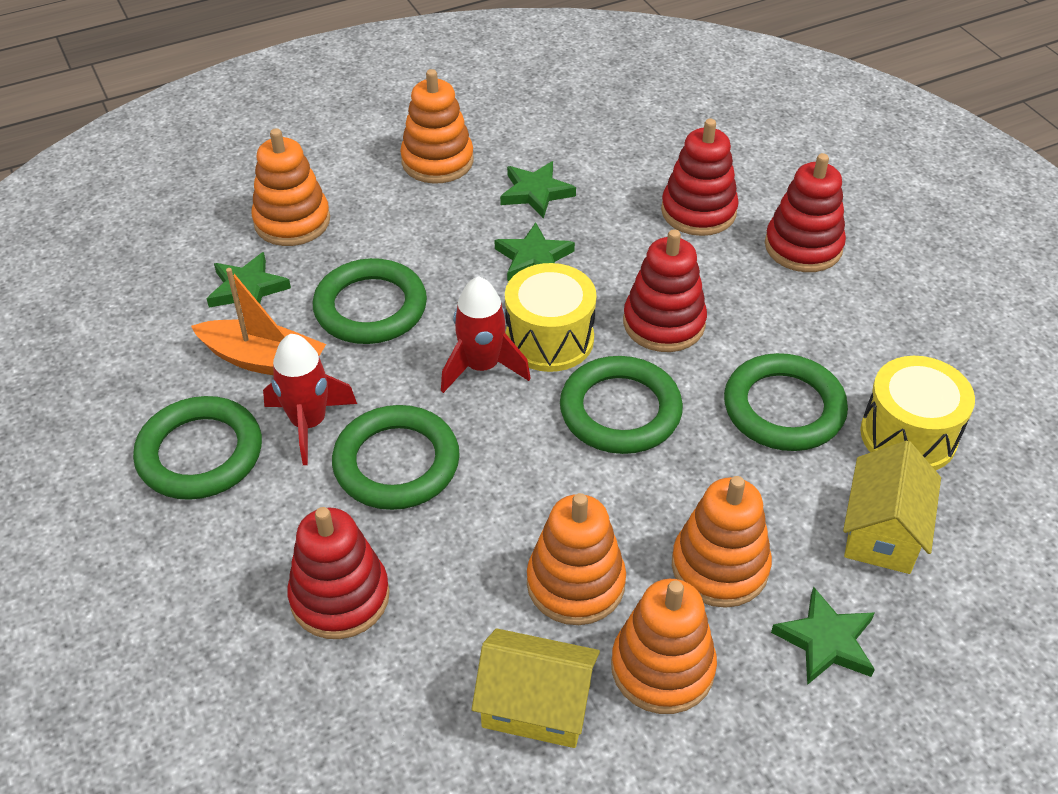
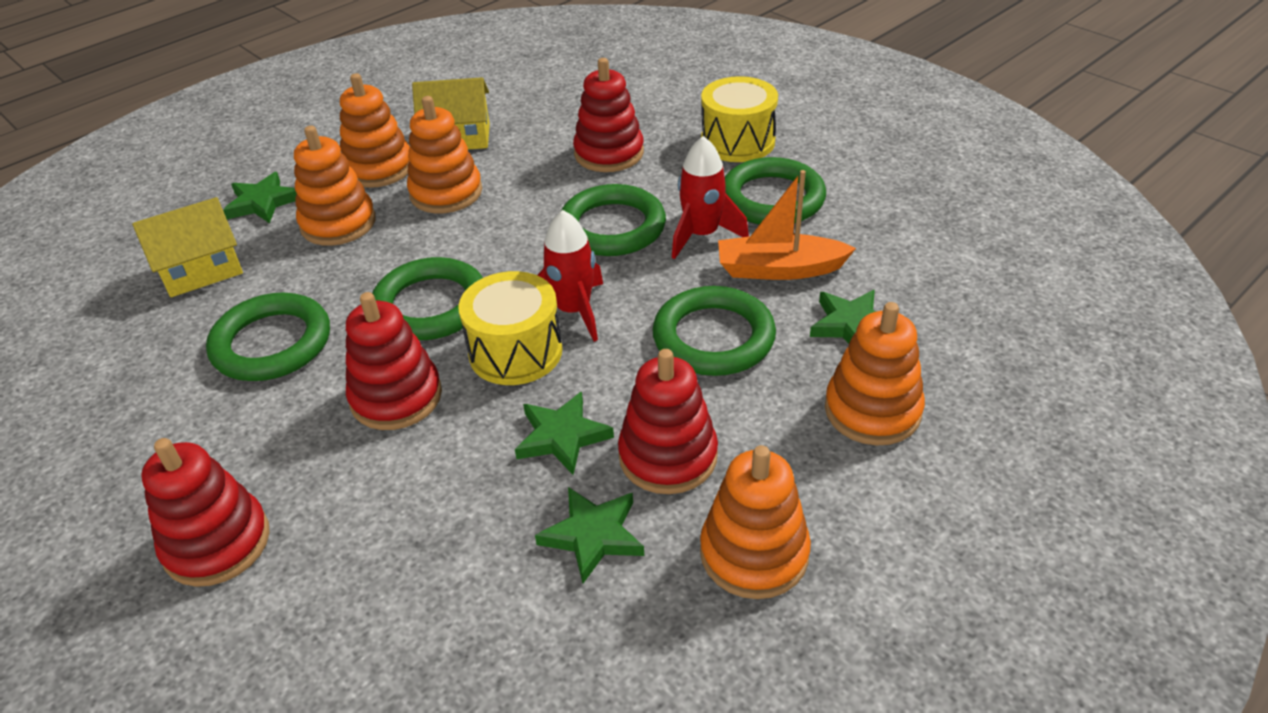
camera: 165 degrees right, 5 degrees down
(698, 211) = (359, 564): red stacking toy -> red stacking toy (668, 456)
(882, 532) = (201, 271): yellow house -> yellow house turned 60 degrees clockwise
(908, 435) = (153, 347): yellow drum -> yellow drum (737, 142)

